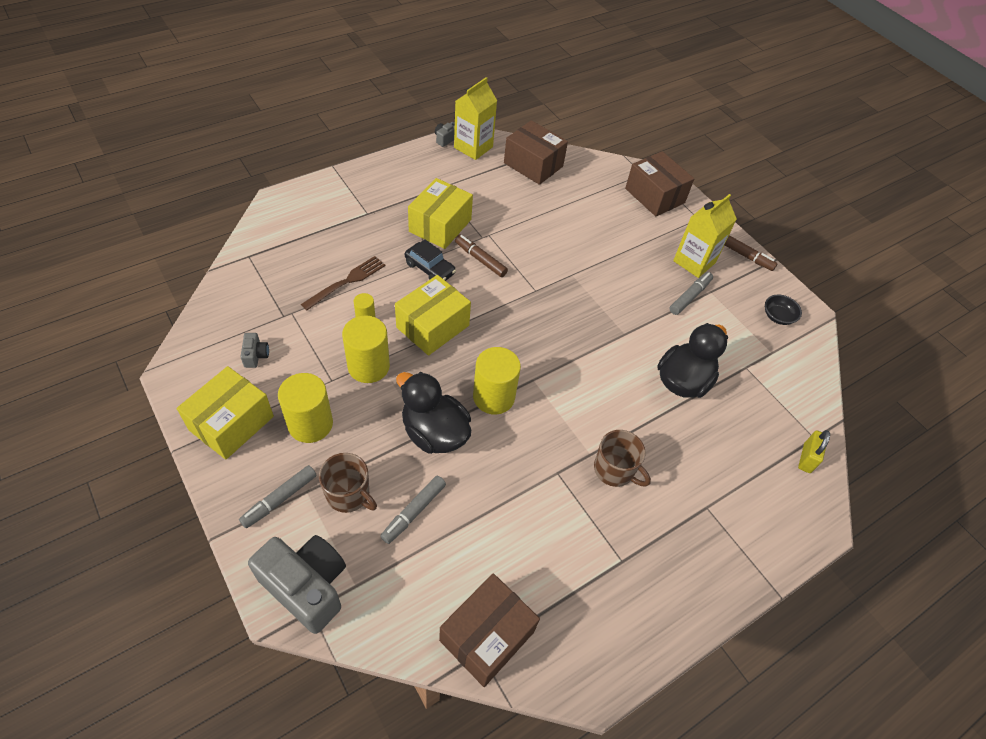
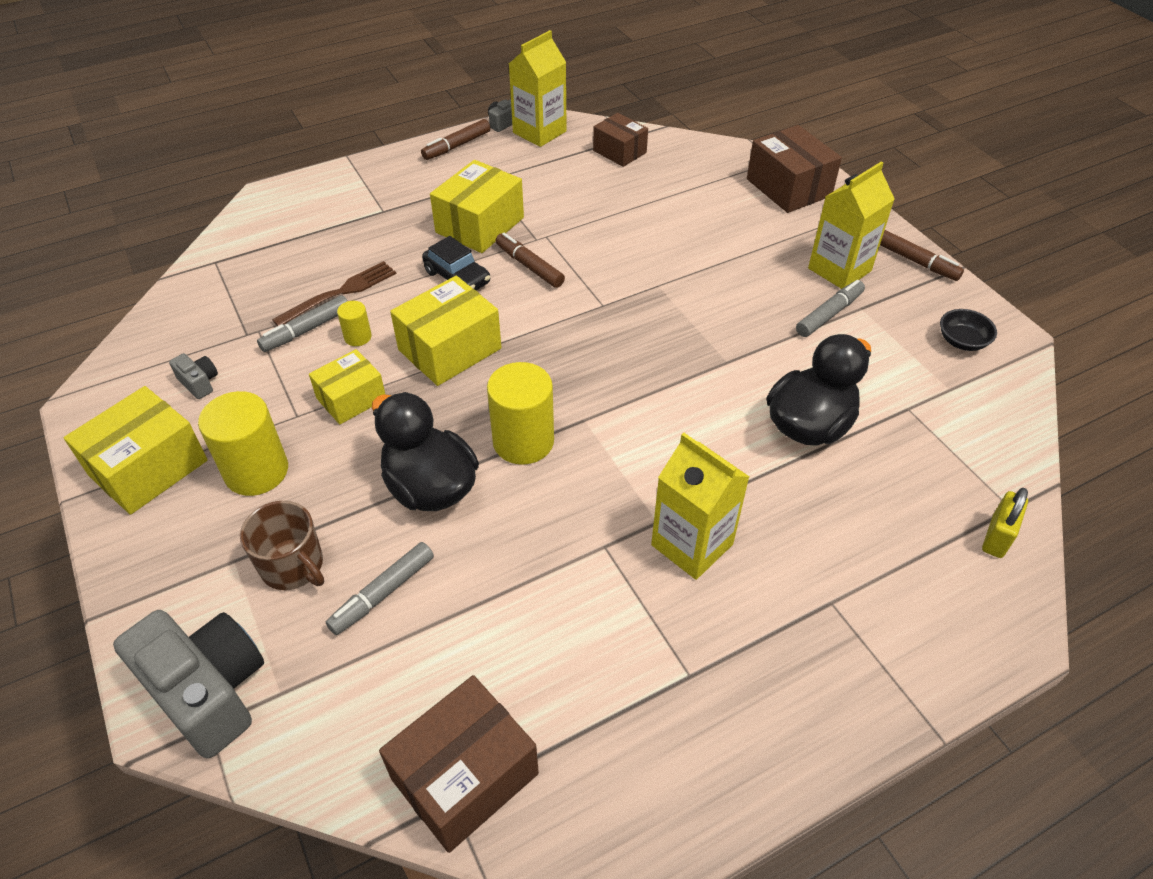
camera: 10 degrees right, 5 degrees down
(256, 355) = (199, 383): grey camera -> grey camera turned 45 degrees counterclockwise
(280, 499) = (194, 569): grey marker -> grey marker (306, 330)
(368, 366) = (351, 398): yellow cylinder -> yellow box
(414, 158) = (456, 146): none -> brown marker
(533, 165) = (619, 151): brown box -> brown box, size x0.65
(614, 470) = (692, 544): brown mug -> yellow carton

